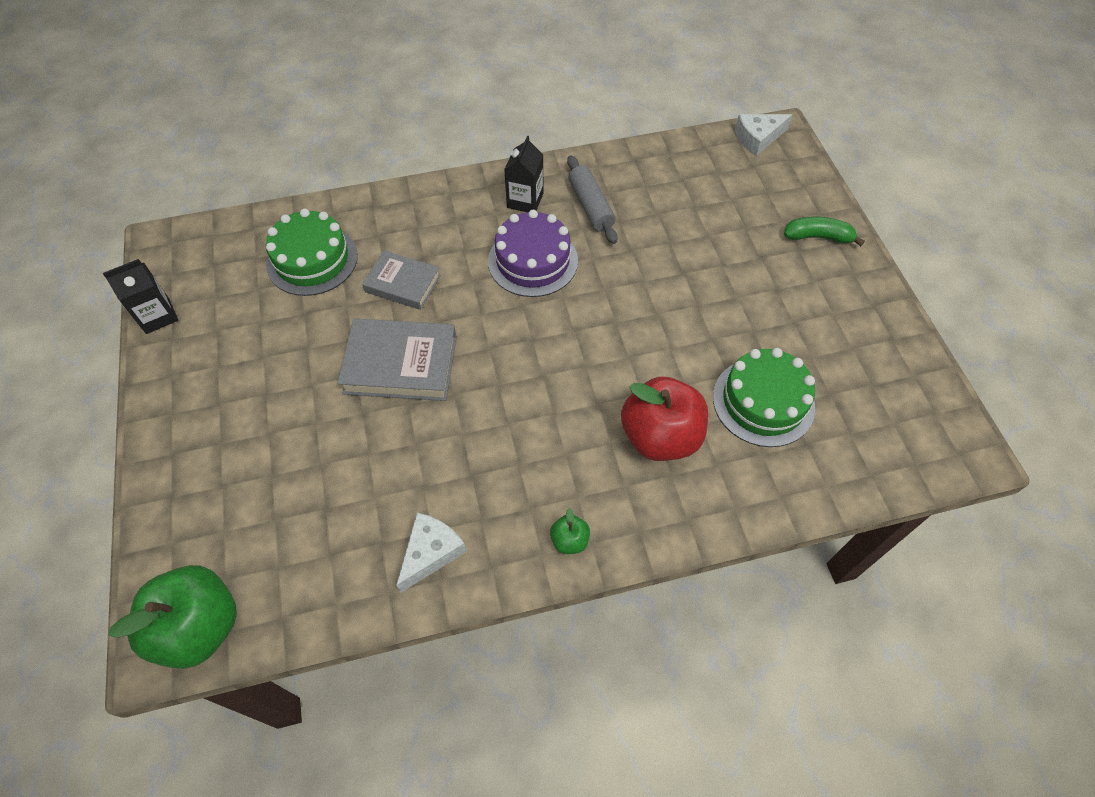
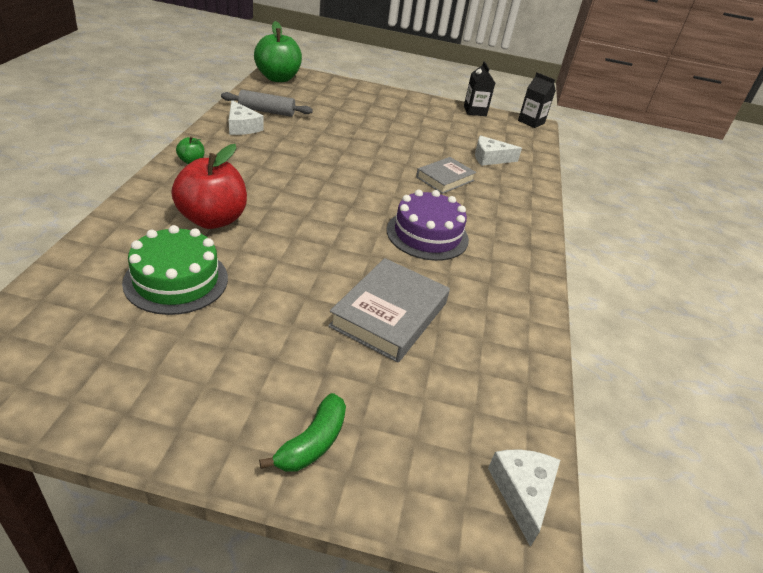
camera: 110 degrees right, 20 degrees down
(312, 260) = (490, 158): green cake -> white cheese
(400, 364) = (376, 157): grey book -> grey book (389, 314)
(525, 200) = (501, 258): black carton -> black carton (531, 122)
(591, 206) = (473, 290): grey rolling pin -> grey rolling pin (266, 111)

